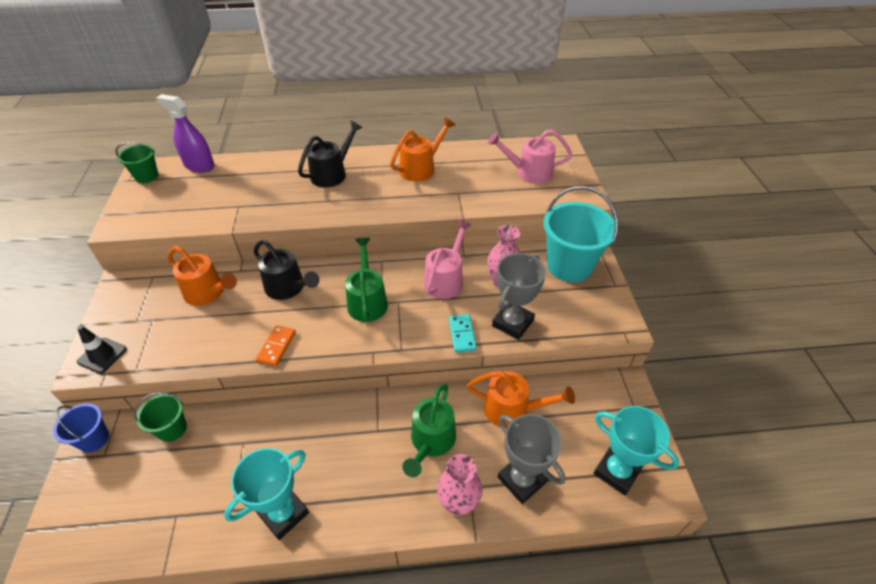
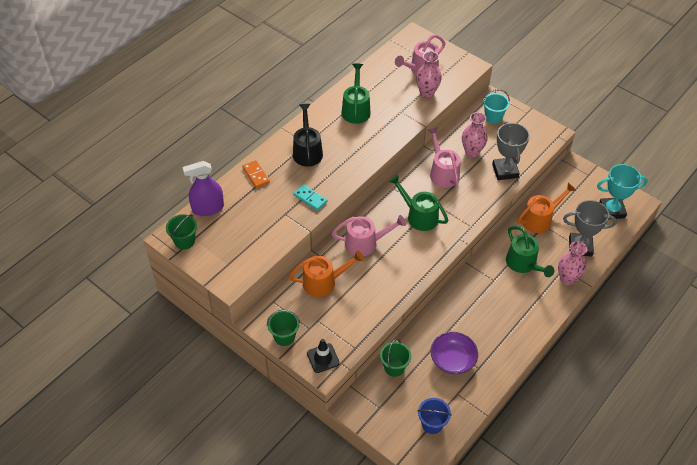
camera: 45 degrees left, 5 degrees up
(94, 439) = (361, 407): blue bucket -> blue bucket (432, 424)
(111, 311) = (284, 336): none -> green bucket
(224, 475) = (452, 360): none -> purple bowl
(277, 347) = (409, 276): orange domino -> orange domino (256, 175)
(283, 513) = (502, 348): turquoise trophy -> none
(288, 288) = (365, 243): black watering can -> pink watering can
(421, 168) = (356, 109): orange watering can -> green watering can
(462, 334) = (489, 196): turquoise domino -> turquoise domino (310, 198)
(507, 193) = (427, 92): none -> pink vase
(569, 266) = (493, 117): turquoise bucket -> turquoise bucket, size x0.52

